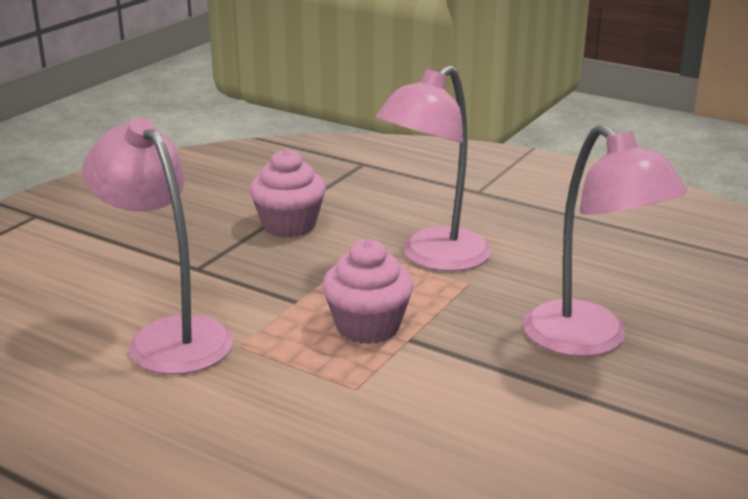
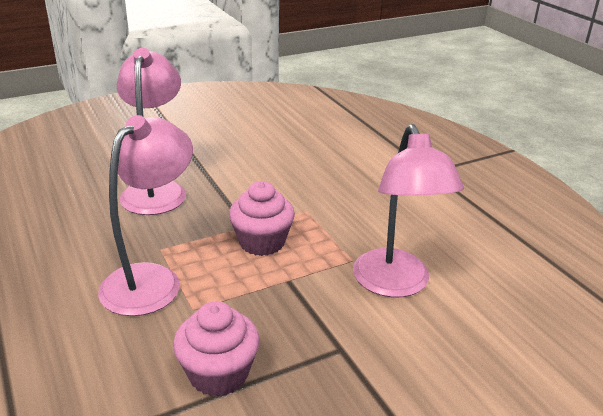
camera: 150 degrees left, 5 degrees up
(434, 258) = (151, 279): pink lamp -> pink lamp turned 45 degrees counterclockwise

